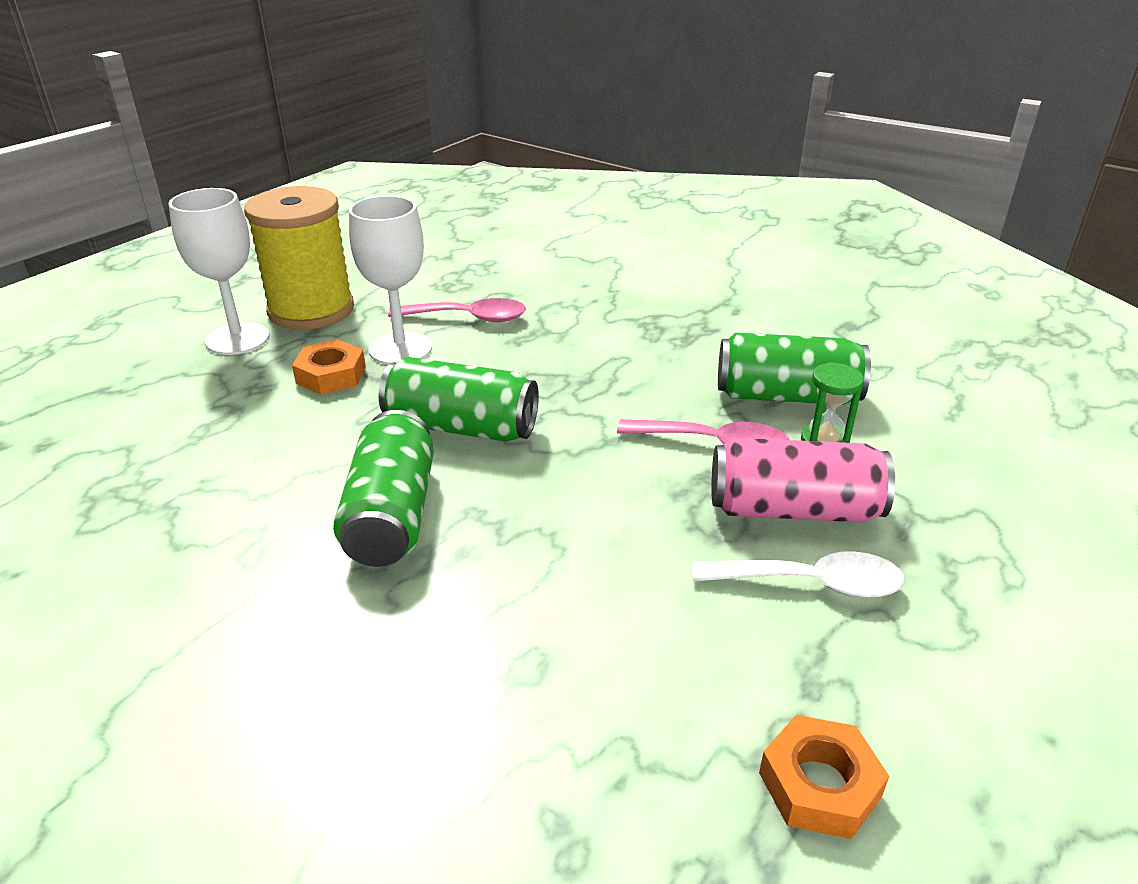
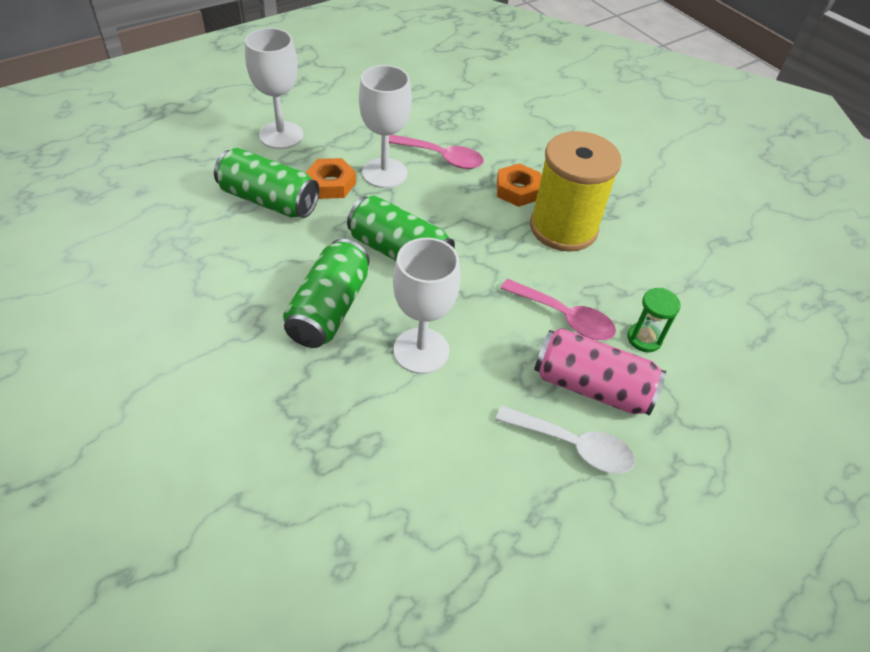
camera: 15 degrees right, 15 degrees up
(311, 310) = (337, 122): yellow spool -> yellow spool (563, 228)
(547, 530) = (421, 351): none -> white goblet
(786, 396) = (638, 291): green can -> green can (269, 200)
(819, 784) = (504, 580): orange nut -> orange nut (517, 190)

